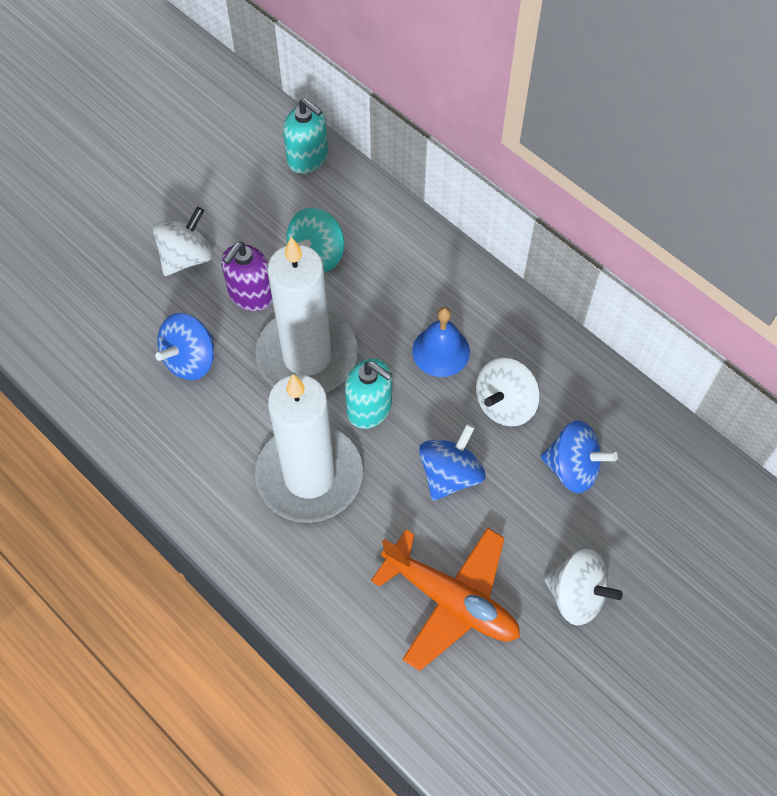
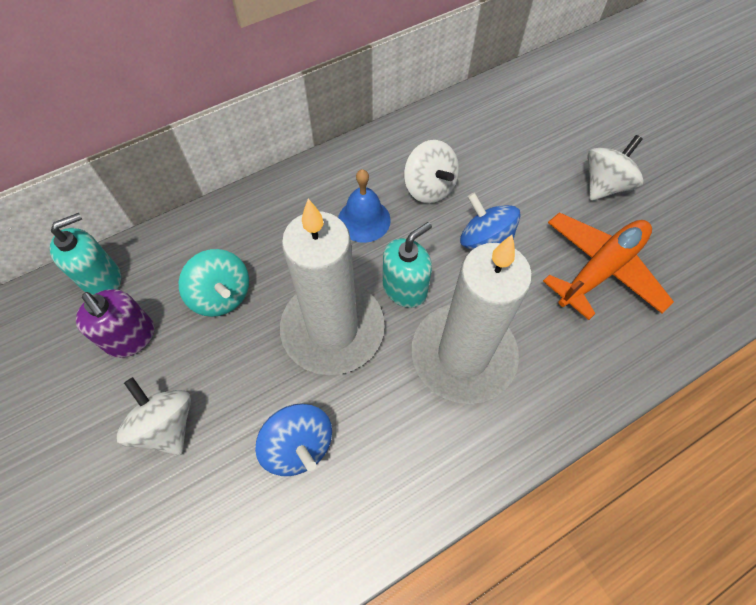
camera: 75 degrees left, 0 degrees up
(251, 294) = (242, 367): purple soap dispenser -> purple soap dispenser (131, 337)
(572, 468) = (496, 159): blue spinning top -> none

